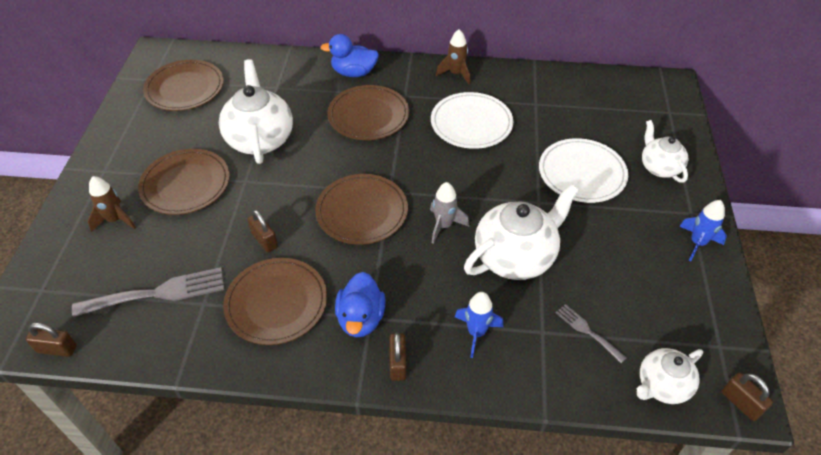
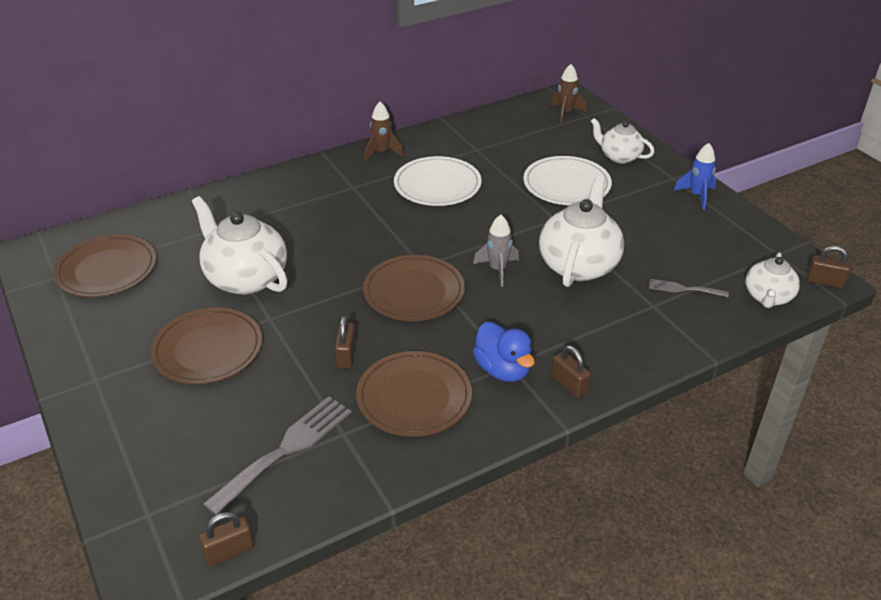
camera: 35 degrees left, 10 degrees down
(115, 220) = (163, 414): brown rocket -> brown rocket (565, 113)
(264, 240) = (346, 355): brown padlock -> brown padlock turned 75 degrees clockwise
(354, 73) = (281, 187): blue duck -> none
(368, 115) = (335, 216): brown plate -> none
(476, 333) = (606, 331): blue rocket -> none

